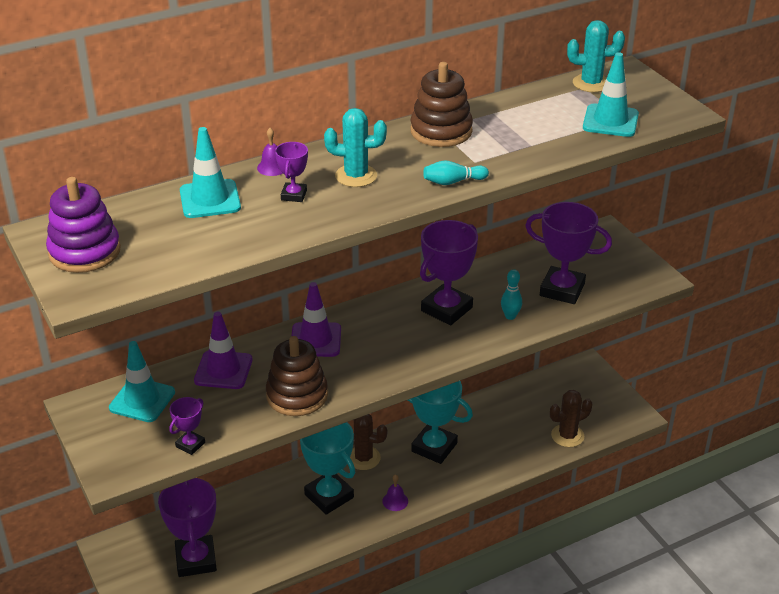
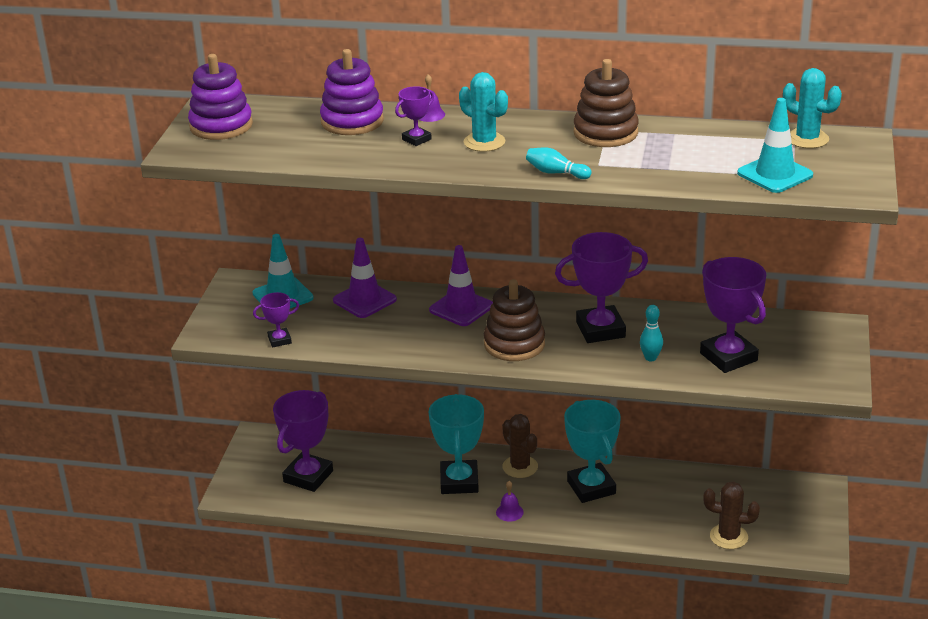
camera: 40 degrees right, 5 degrees down
(210, 199) = (352, 121): turquoise traffic cone -> purple stacking toy
(297, 395) = (397, 341): brown stacking toy -> brown stacking toy (514, 344)

